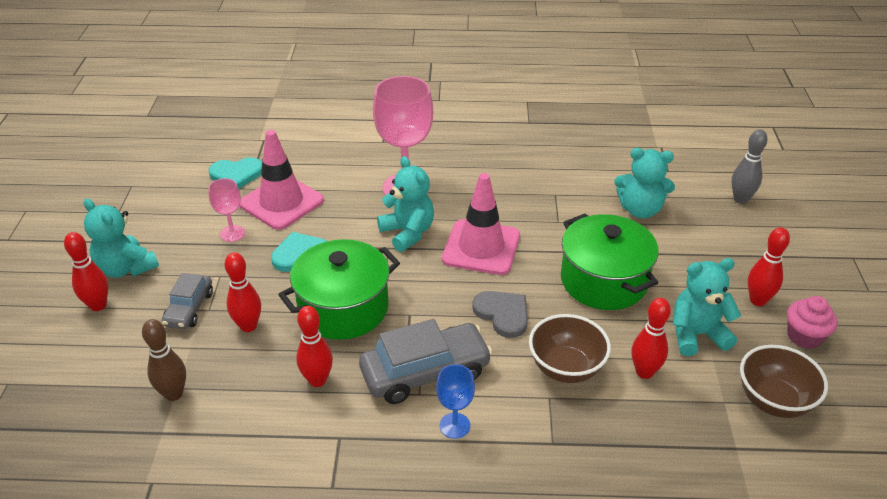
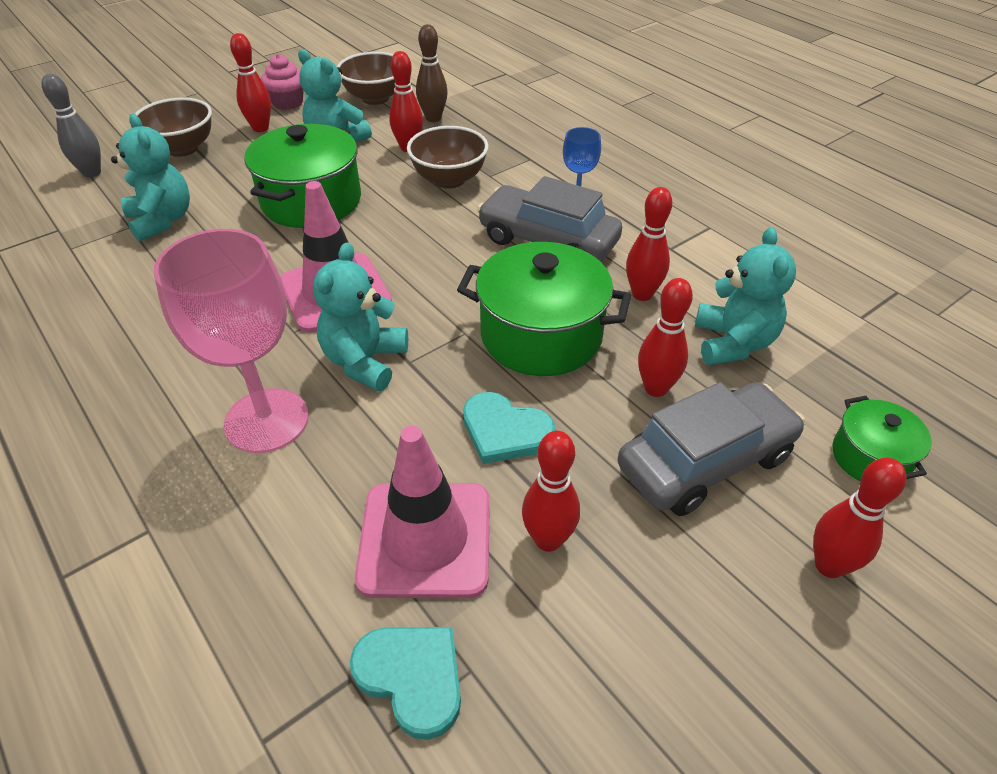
camera: 130 degrees left, 5 degrees up
(99, 373) = (870, 457): none -> green pot
(126, 268) = (750, 606): turquoise teddy bear -> turquoise teddy bear (733, 343)
(174, 394) = (793, 375): brown bowling pin -> brown bowling pin (433, 118)
(189, 309) = (705, 461): grey car -> grey car, size x1.71
(232, 233) = (548, 539): pink goblet -> red bowling pin
(503, 314) = (424, 234): grey heart -> none
(749, 248) = (182, 149): none -> brown bowl

